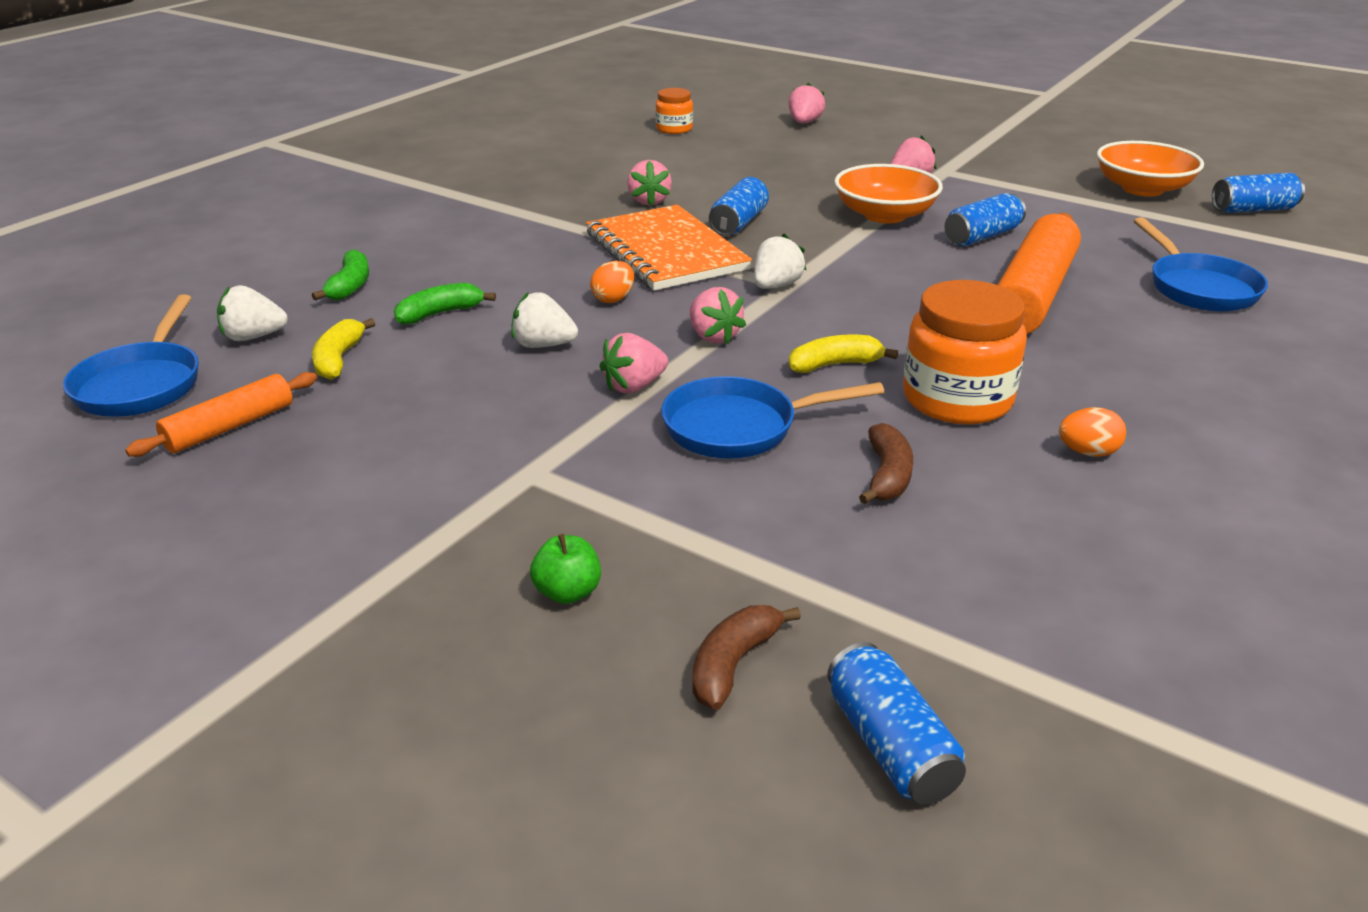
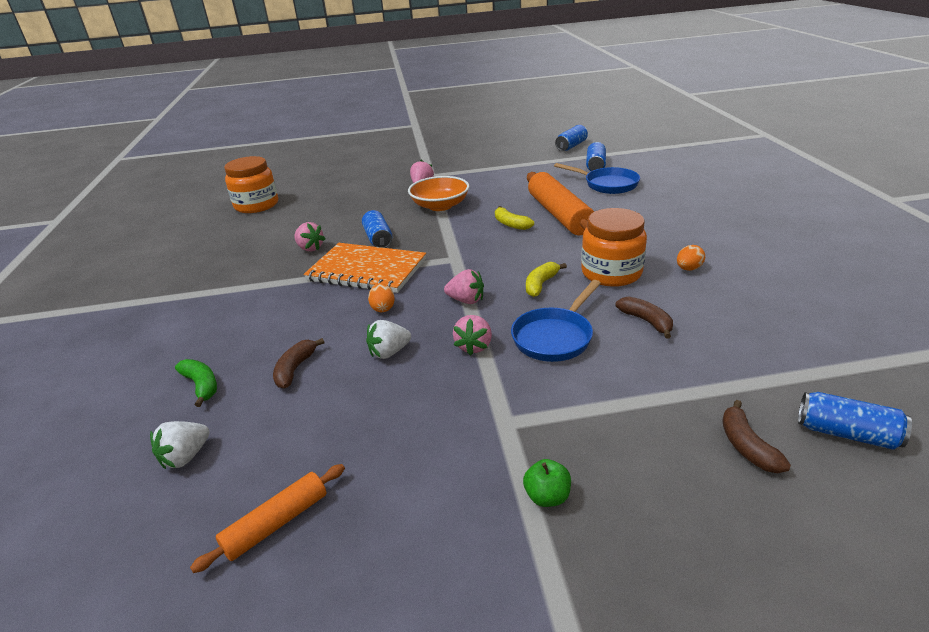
camera: 40 degrees left, 0 degrees up
(141, 384) = (149, 543): blue pan -> none
(230, 427) = (277, 523): orange rolling pin -> orange rolling pin turned 45 degrees clockwise
(338, 359) = (277, 433): yellow banana -> yellow banana (511, 224)
(440, 313) = (295, 369): green banana -> brown banana
(568, 592) = (631, 469): green apple -> green apple (547, 497)
(674, 129) = (256, 205): orange jar -> orange jar, size x1.84
(776, 286) = (451, 261): white strawberry -> none
(804, 123) = (324, 177): pink strawberry -> none
(982, 236) = (497, 198): blue can -> blue can (595, 165)
(1142, 189) = (520, 153): orange bowl -> none

